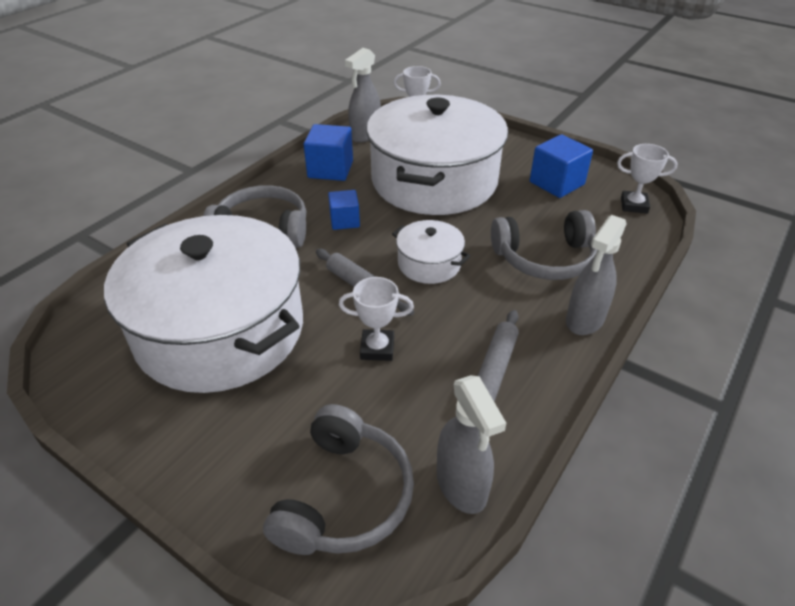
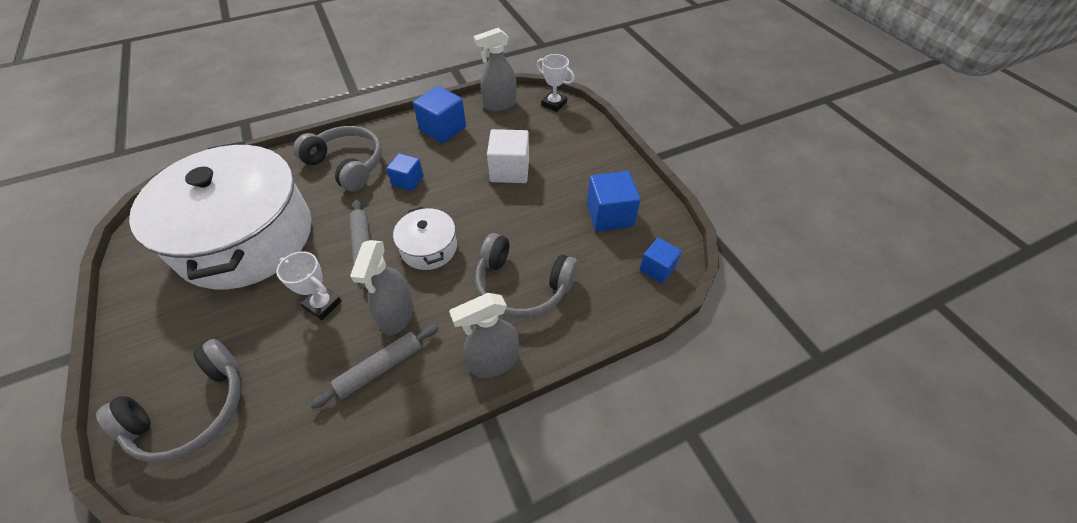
camera: 30 degrees right, 10 degrees up
(434, 181) = (509, 170): white pot -> white cube
(461, 485) = (264, 451): grey spray bottle -> grey spray bottle (397, 315)
(634, 205) = (657, 268): white trophy -> blue cube

